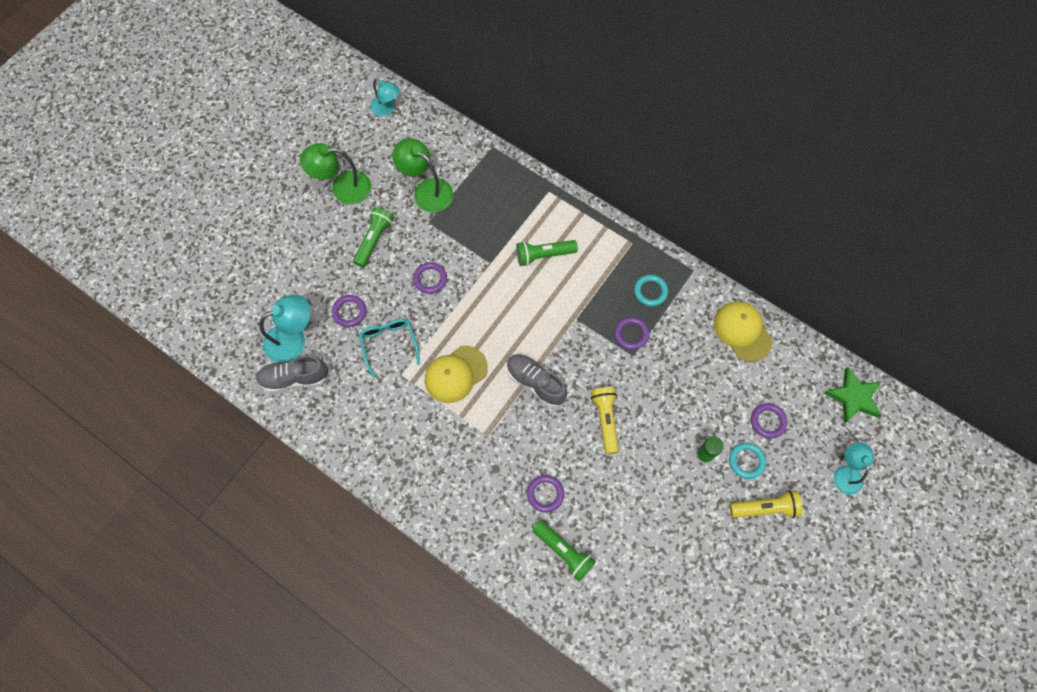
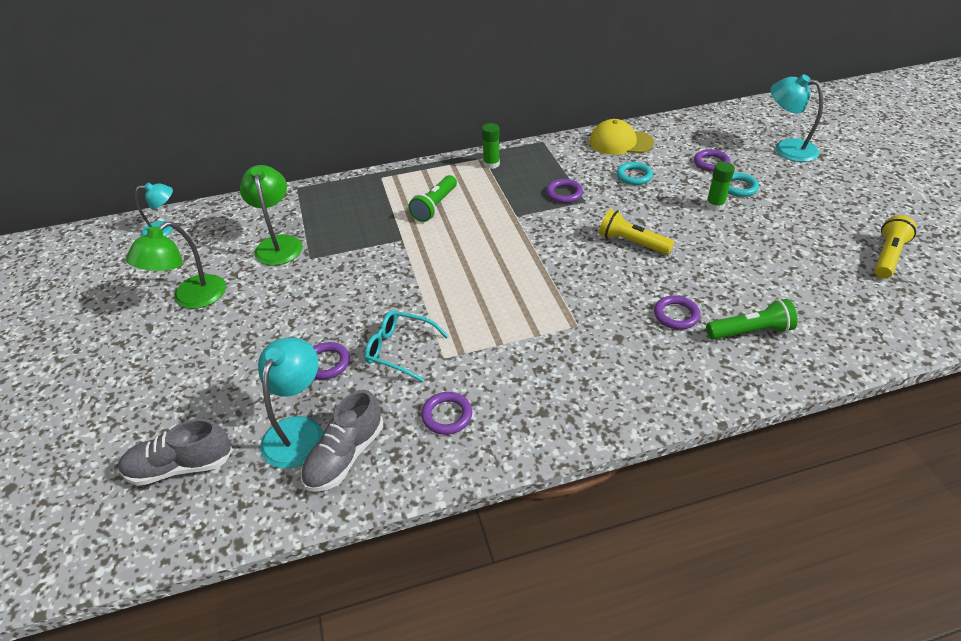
camera: 50 degrees left, 25 degrees down
(374, 240) = (276, 304): green flashlight -> none
(426, 190) = (278, 244): green lamp -> green lamp turned 90 degrees clockwise
(430, 279) = (368, 285): purple ring -> purple ring (447, 415)
(455, 374) = (487, 316): yellow cap -> none
(535, 382) = (552, 267): grey shoe -> grey shoe (180, 466)
(628, 255) = (491, 164): none -> green glue stick
(650, 291) = (536, 168): turquoise ring -> turquoise ring (634, 176)
(765, 508) = (790, 196): yellow flashlight -> yellow flashlight (887, 256)
(846, 473) = (787, 148): turquoise lamp -> turquoise lamp, size x1.51
(853, 397) = (724, 120): green star -> none

